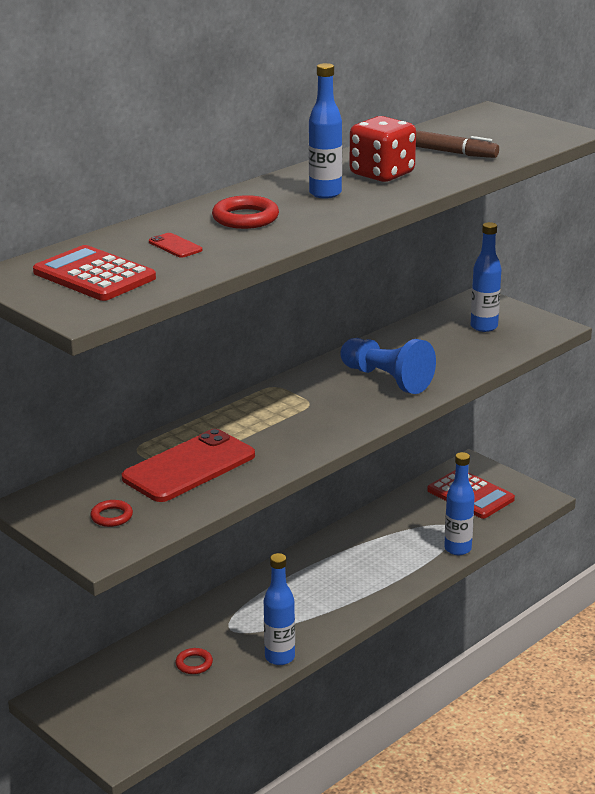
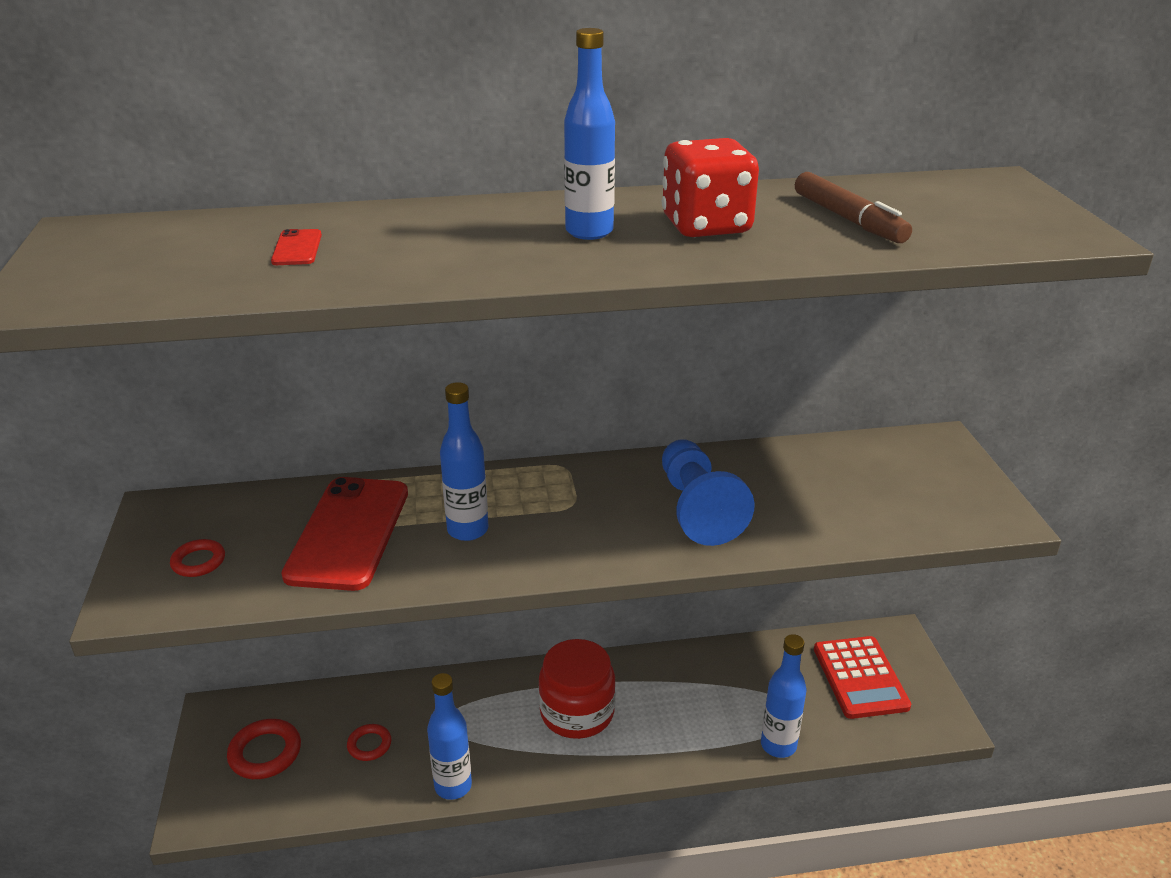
camera: 35 degrees right, 5 degrees up
(94, 275) = (148, 258): red calculator -> none
(189, 467) = (348, 533): red phone -> red phone turned 75 degrees counterclockwise
(245, 218) = (439, 236): red ring -> red ring (265, 753)
(315, 586) = (577, 712): none -> red jar
(484, 327) = (904, 482): blue bottle -> blue bottle (467, 530)

